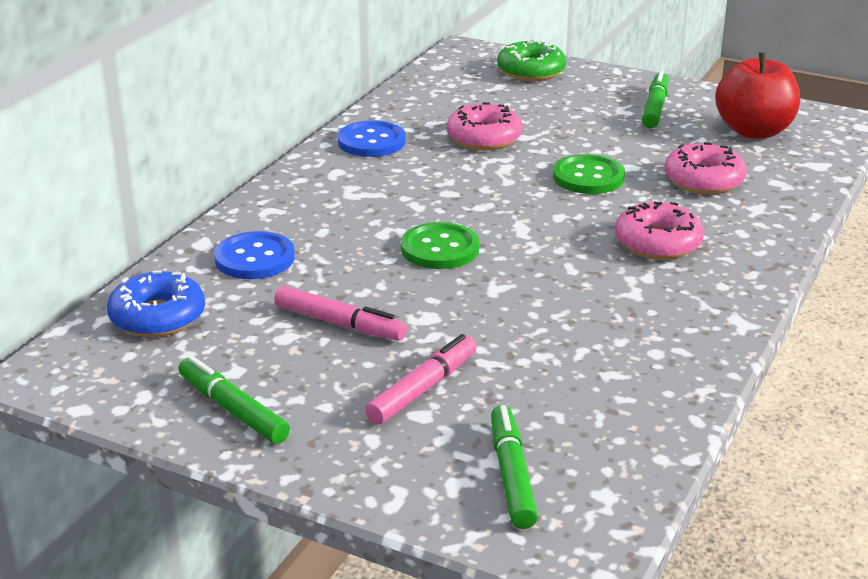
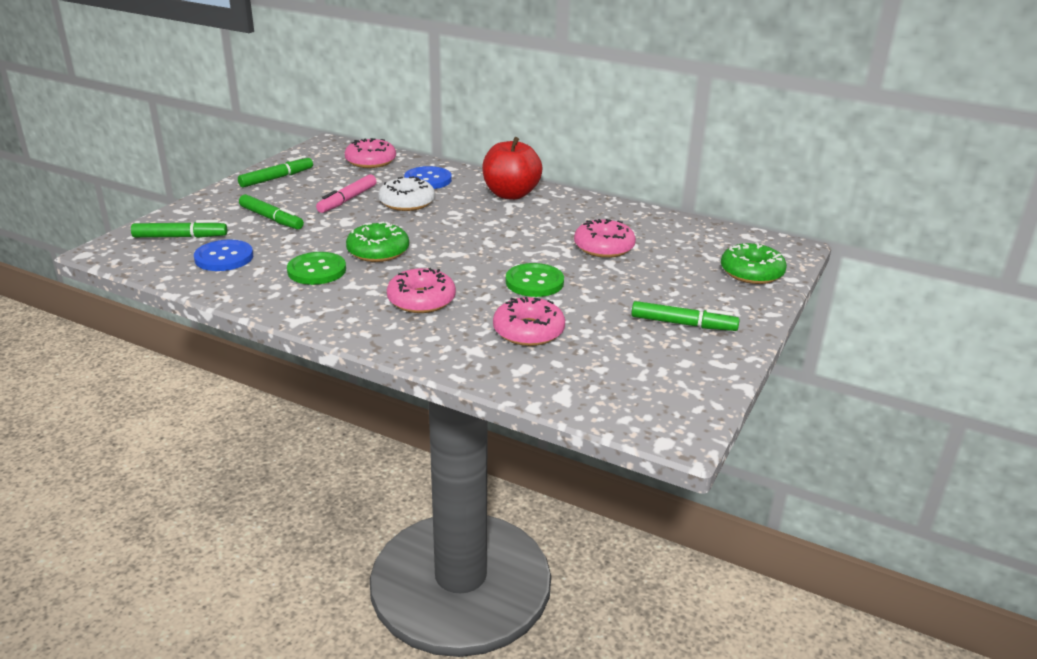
camera: 90 degrees right, 0 degrees up
(157, 317) = (370, 161): blue donut -> pink donut
(349, 271) = (407, 202): none -> white donut
(371, 141) = (592, 210): blue button -> blue button (224, 257)
(423, 389) = (271, 218): pink marker -> green marker
(440, 249) = (428, 227): green button -> green button (317, 270)
(527, 282) = (378, 251): none -> green donut
(754, 131) = (638, 370): red apple -> red apple (511, 194)

